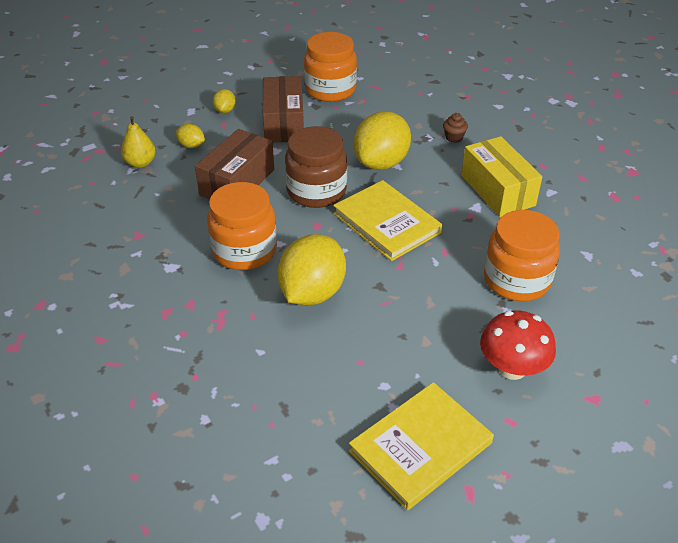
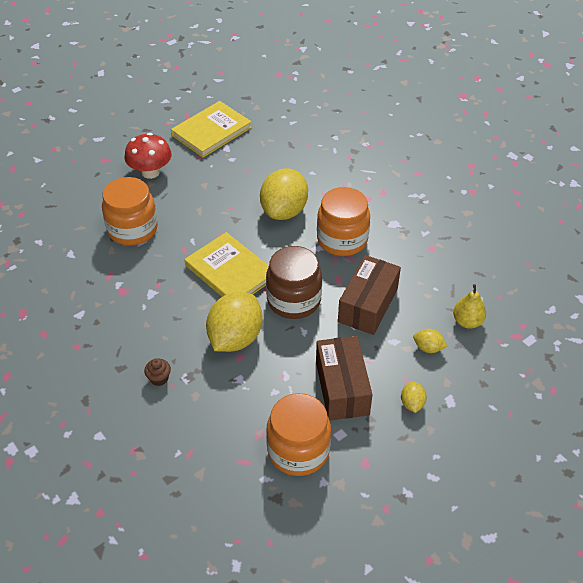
camera: 175 degrees right, 5 degrees up
(497, 190) = (128, 312): yellow box -> none

